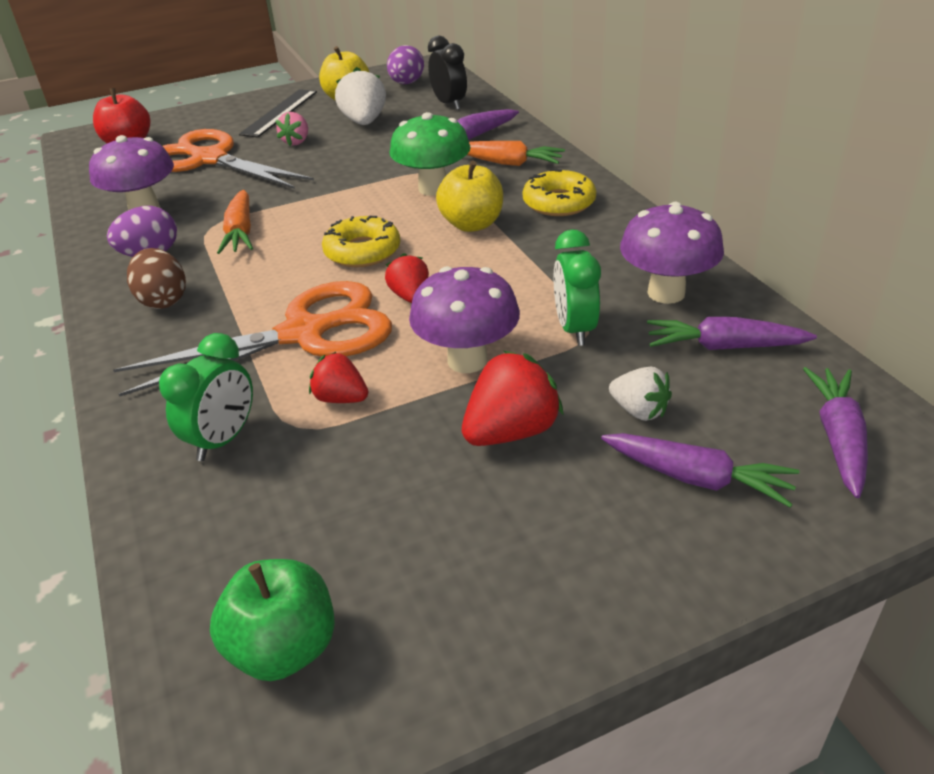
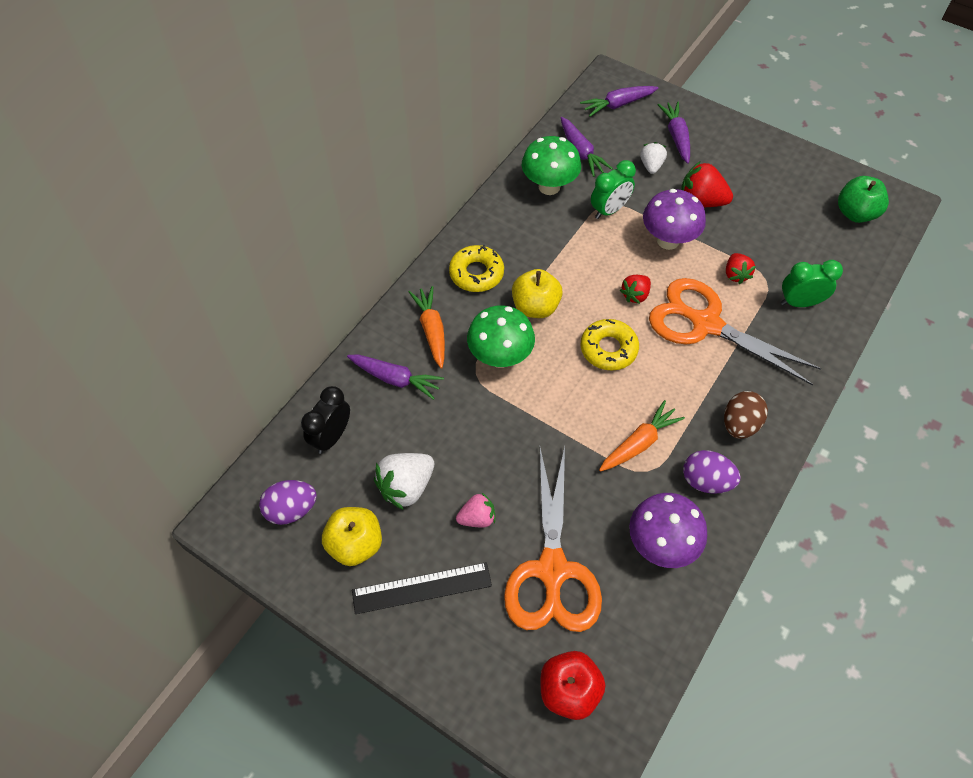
camera: 125 degrees left, 20 degrees up
(666, 293) = (549, 187): purple mushroom -> green mushroom

